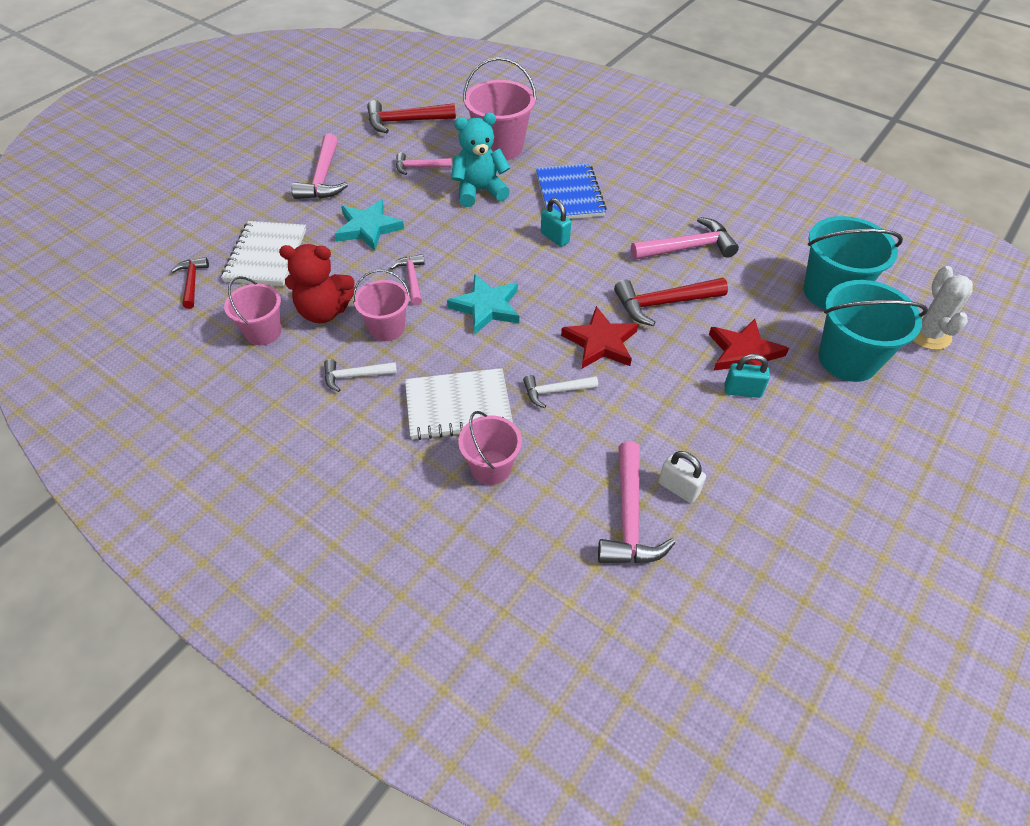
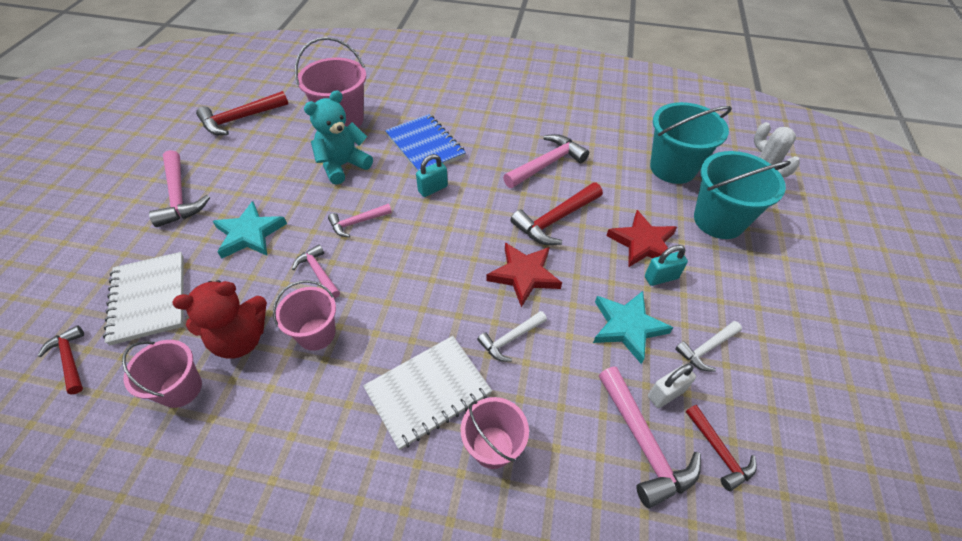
camera: 25 degrees left, 0 degrees up
(355, 376) = (307, 400): white hammer -> white hammer (706, 348)
(419, 167) = (274, 159): pink hammer -> pink hammer (357, 223)
(486, 307) = (404, 276): turquoise star -> turquoise star (627, 327)
(555, 237) = (432, 189): turquoise padlock -> turquoise padlock turned 60 degrees counterclockwise
(678, 488) = (666, 394): white padlock -> white padlock turned 45 degrees counterclockwise
(699, 552) = (719, 452): none -> red hammer

